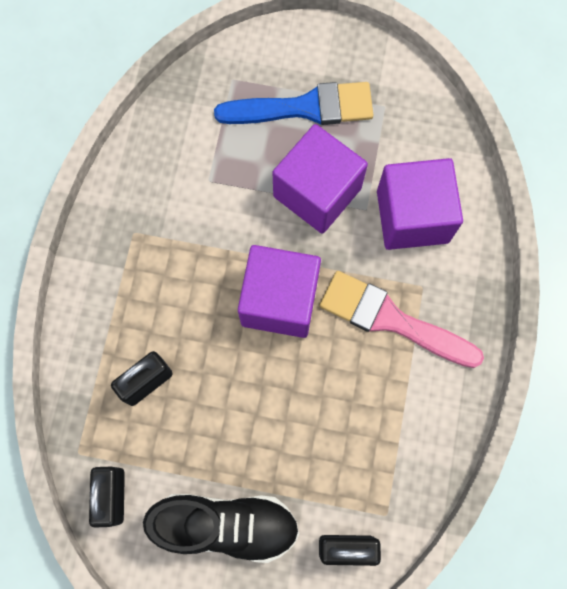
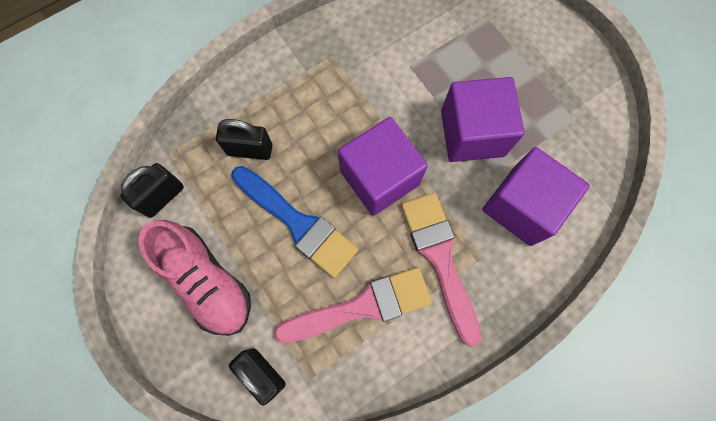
camera: 45 degrees right, 0 degrees up
(226, 525) = (207, 281): black shoe -> pink shoe
(304, 108) = (517, 74): blue brush -> blue brush (298, 223)
(370, 418) = (361, 306): none -> pink brush

